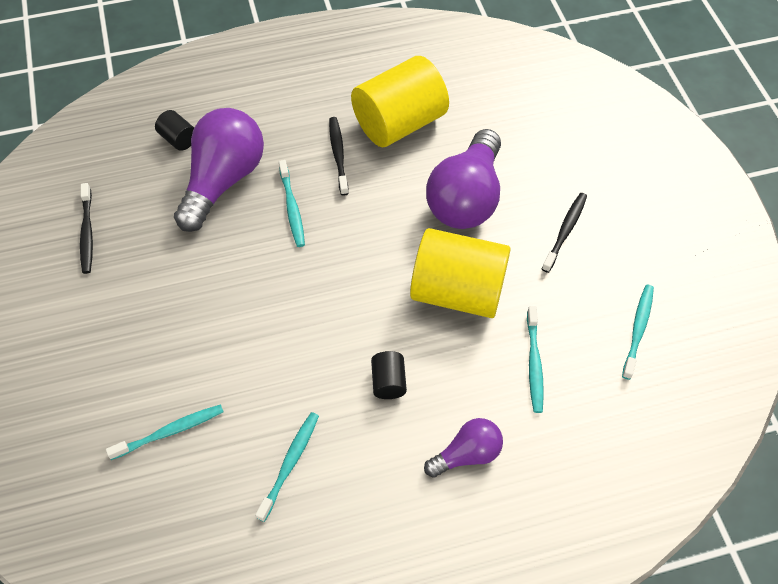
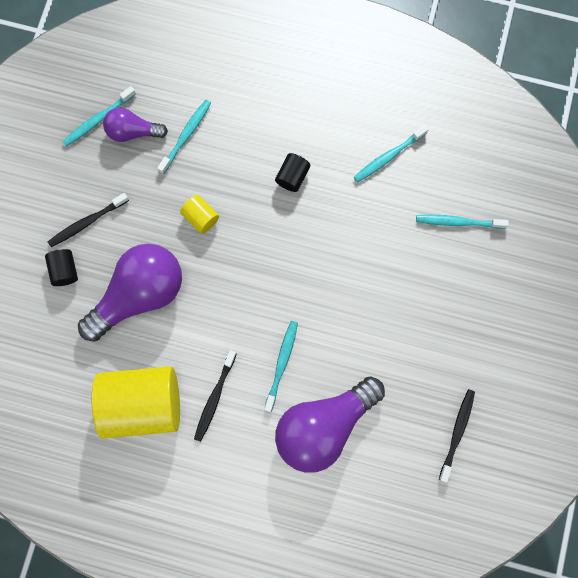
camera: 150 degrees left, 20 degrees up
(178, 139) = (341, 496): black cylinder -> black cylinder (65, 270)
(458, 291) = (201, 217): yellow cylinder -> yellow cylinder, size x0.43
(467, 454) = (271, 101): purple light bulb -> purple light bulb (133, 132)

